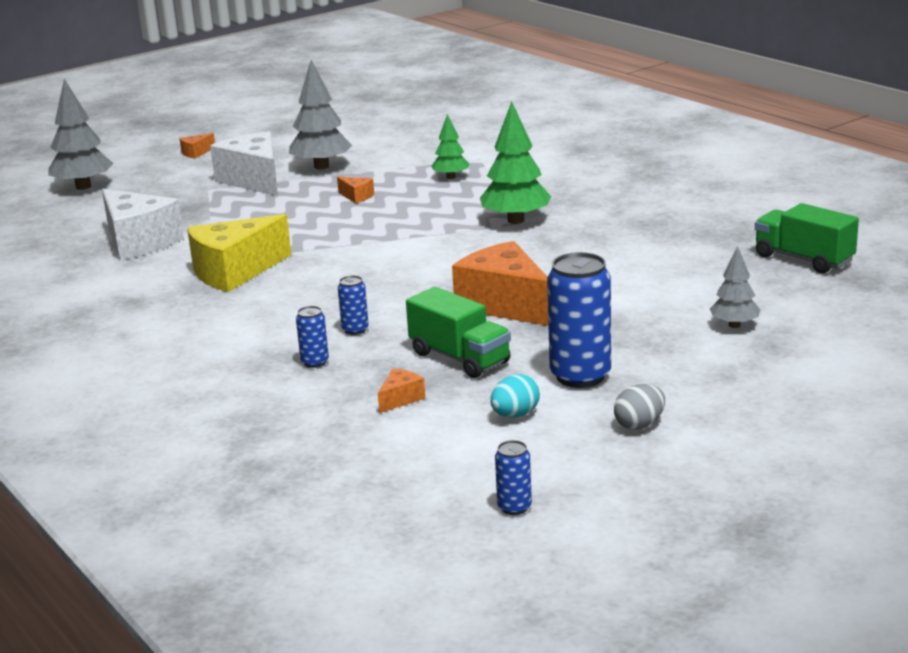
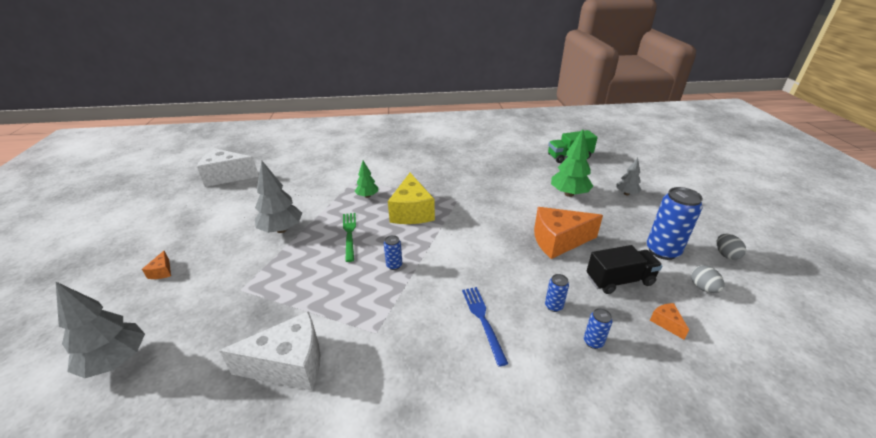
camera: 60 degrees left, 10 degrees up
(235, 272) = (410, 329): yellow cheese -> yellow cheese (412, 212)
(254, 180) = (259, 263): white cheese -> white cheese (227, 176)
(286, 301) = (483, 320): none -> blue fork
(357, 196) = (349, 234): orange cheese -> green fork
(459, 358) = (619, 280): green truck -> black truck
(514, 507) = (821, 330): blue can -> blue can (394, 265)
(515, 415) = (703, 288): turquoise egg -> grey egg
(516, 220) = (451, 199): green tree -> green tree (569, 194)

